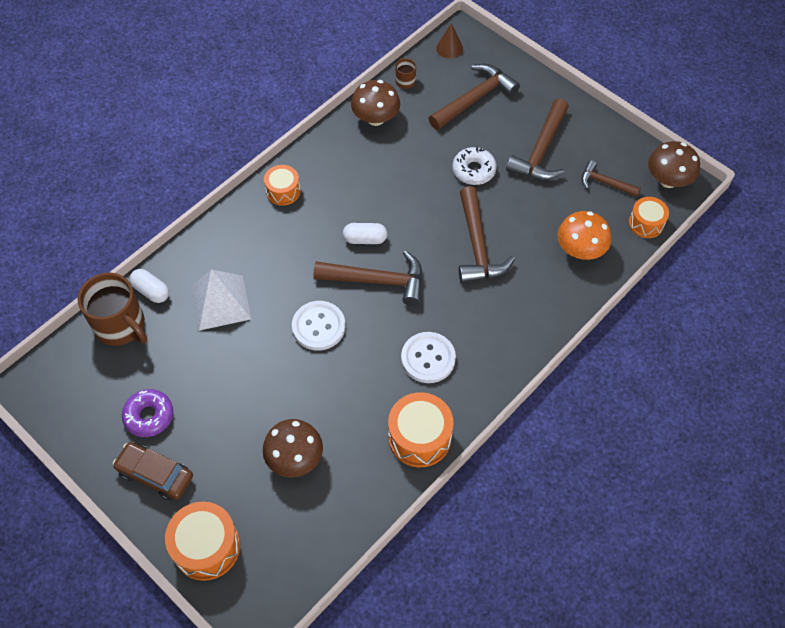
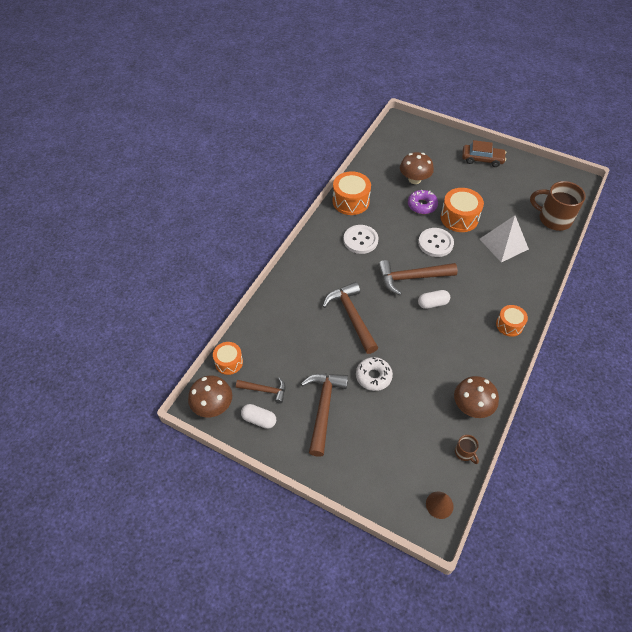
camera: 165 degrees right, 5 degrees down
(149, 416) = (504, 181): purple donut -> purple donut (422, 205)
(151, 291) = (551, 241): white capsule -> white capsule (259, 420)
(206, 547) = (438, 139): orange drum -> orange drum (459, 218)
(474, 99) = (395, 448): brown hammer -> none
(580, 250) = (276, 330): orange mushroom -> none

